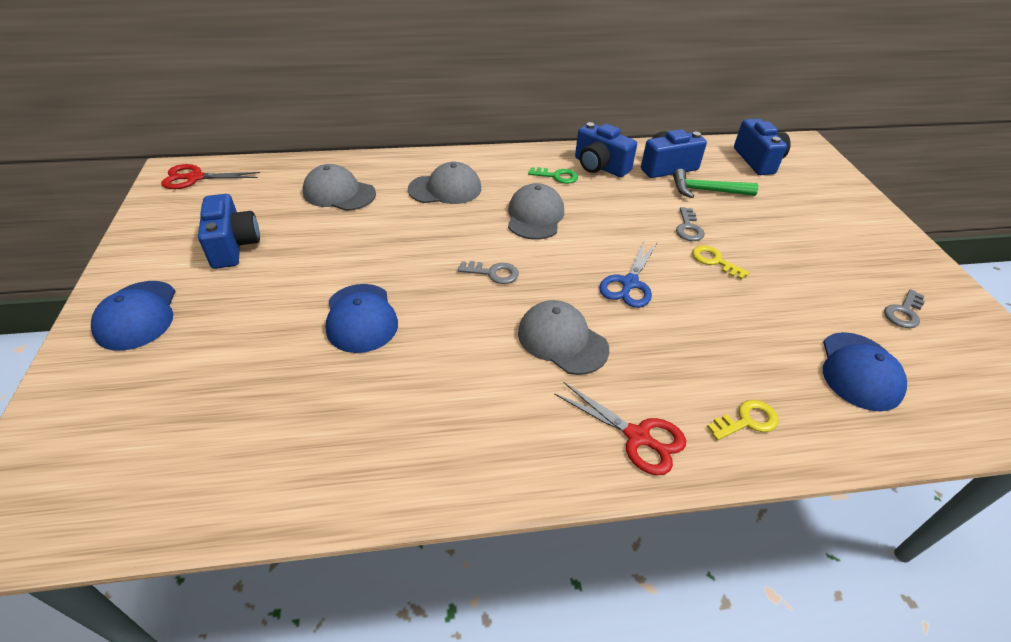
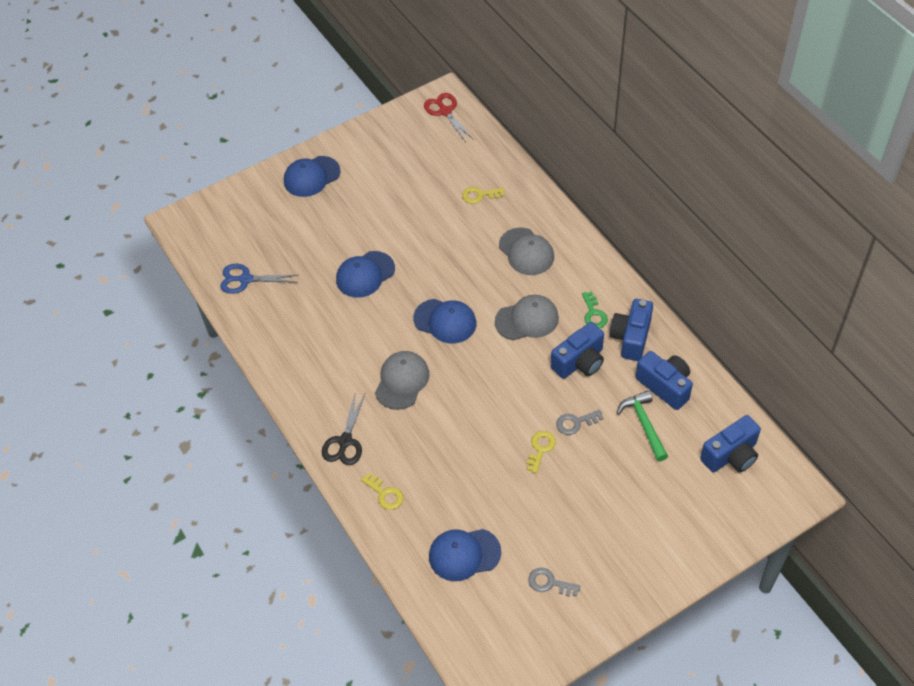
camera: 70 degrees right, 10 degrees up
(233, 246) = (390, 177): blue camera -> blue camera (579, 362)
(339, 193) = (479, 195): grey cap -> yellow key
(493, 273) = (445, 321): grey key -> blue cap
(629, 283) = (480, 402): blue scissors -> blue scissors (245, 279)
(637, 437) = (345, 441): red scissors -> black scissors

